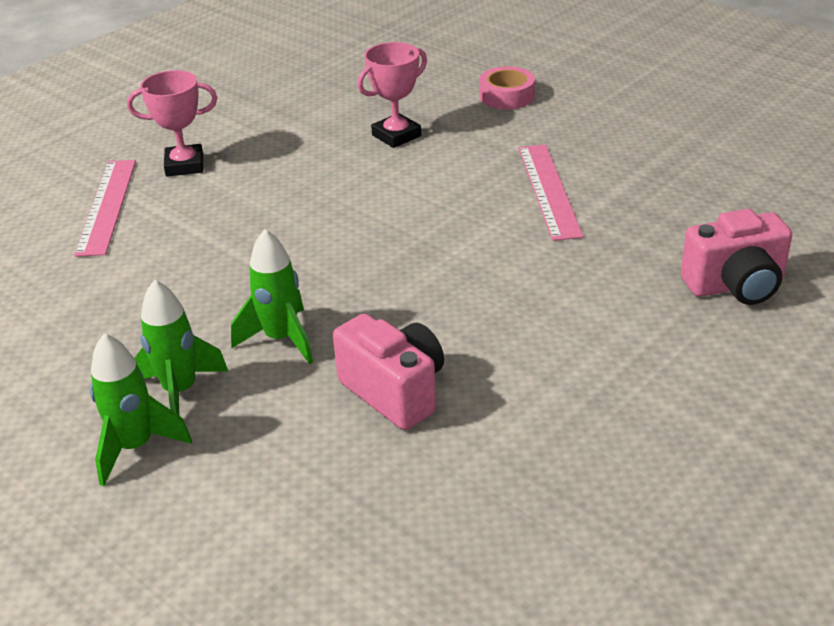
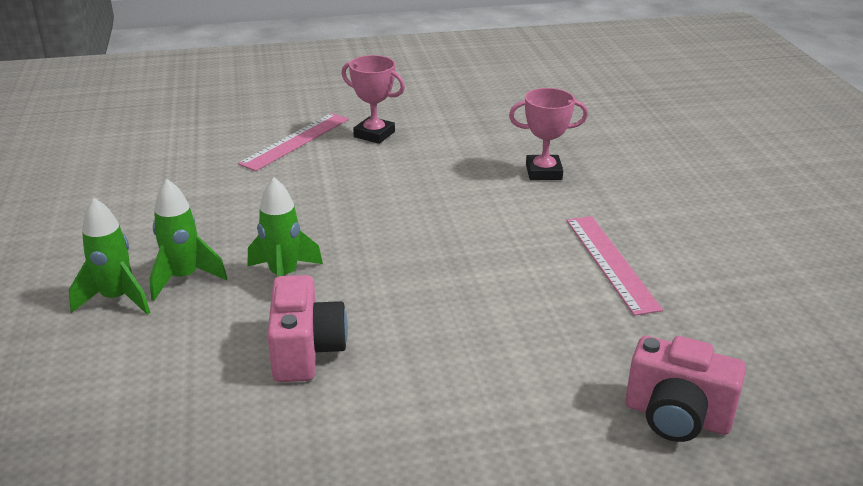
camera: 35 degrees right, 5 degrees down
(506, 96) = (670, 177): pink tape -> none
(549, 190) = (611, 263): pink ruler -> pink ruler turned 45 degrees counterclockwise

